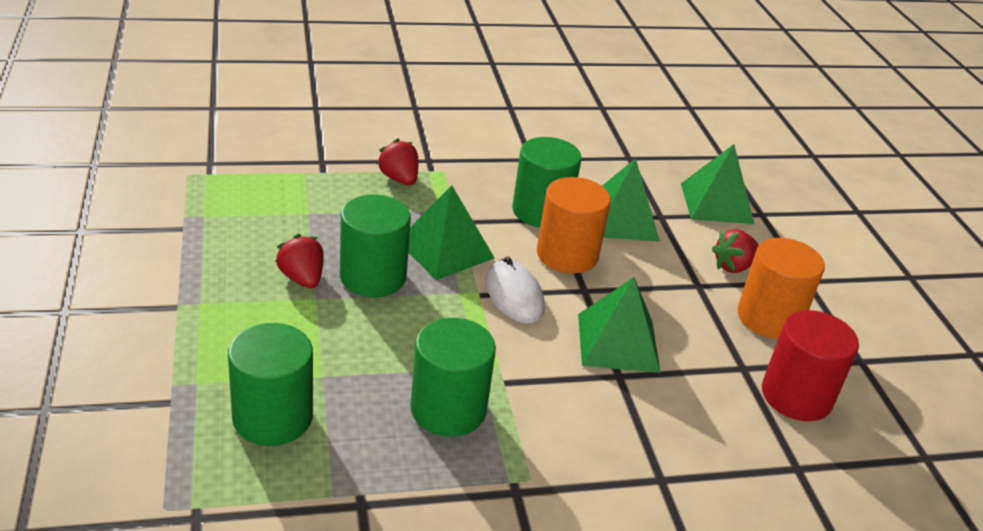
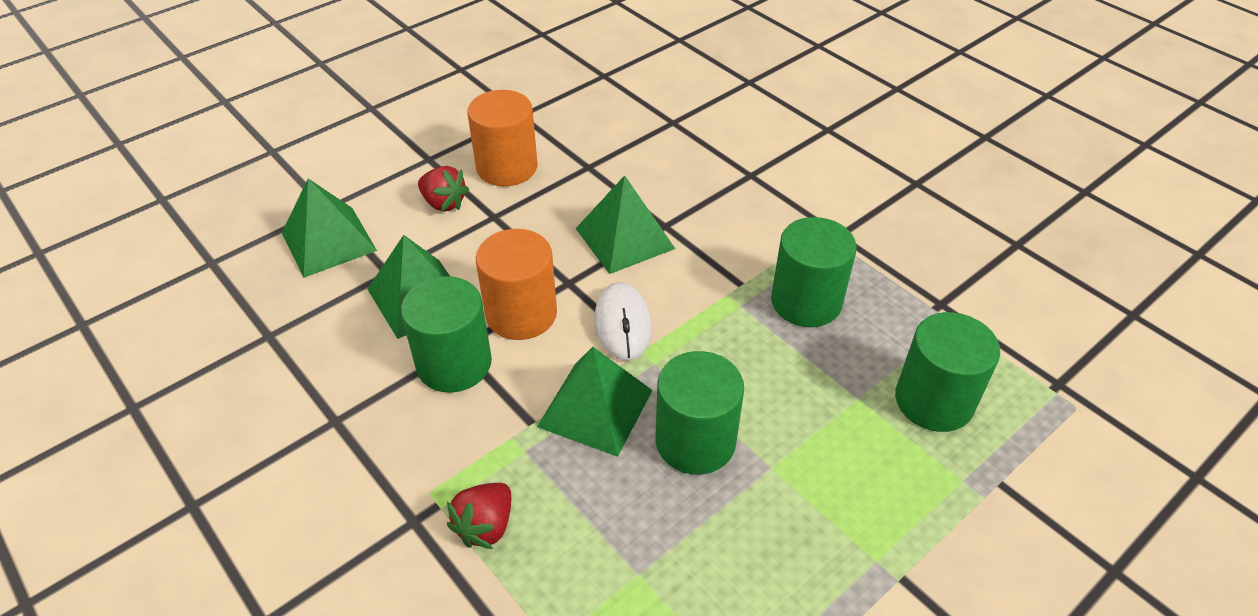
camera: 115 degrees left, 10 degrees up
(302, 278) = (755, 498): red strawberry -> none
(514, 295) = (622, 324): white mouse -> white mouse turned 45 degrees counterclockwise
(796, 396) = (596, 136): red cylinder -> none

